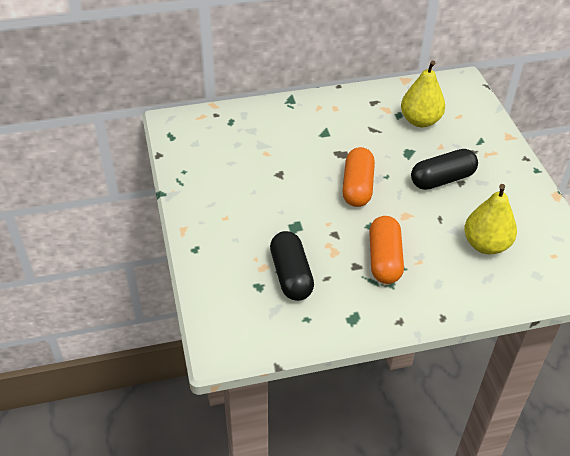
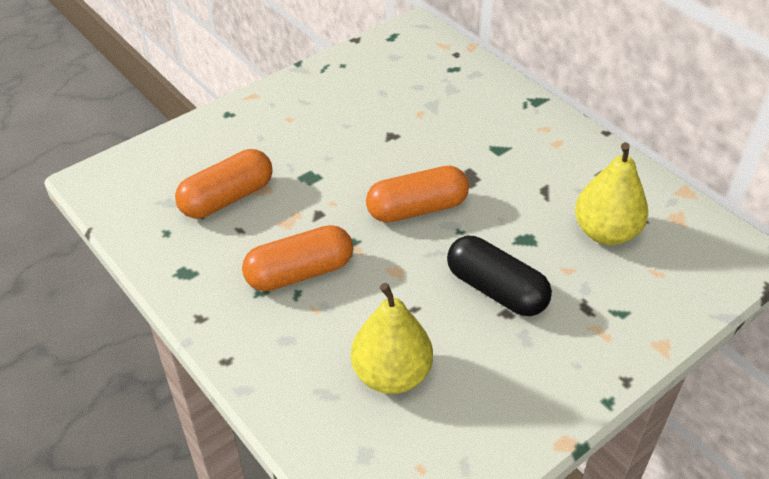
camera: 65 degrees right, 0 degrees up
(291, 275) = (227, 198): black capsule -> orange capsule

